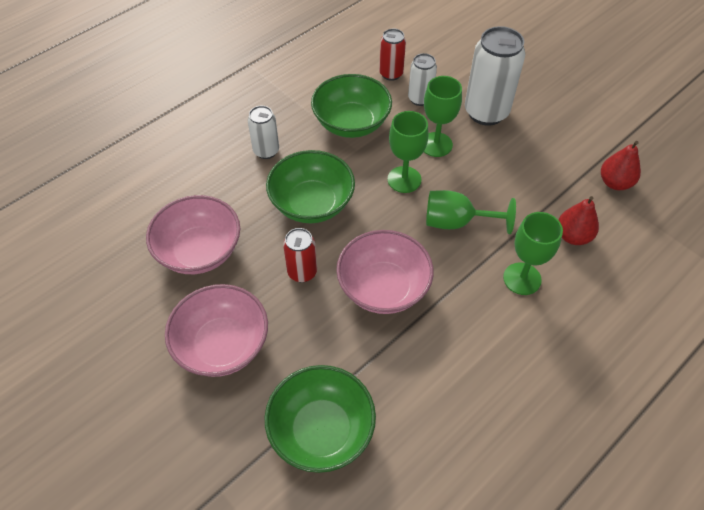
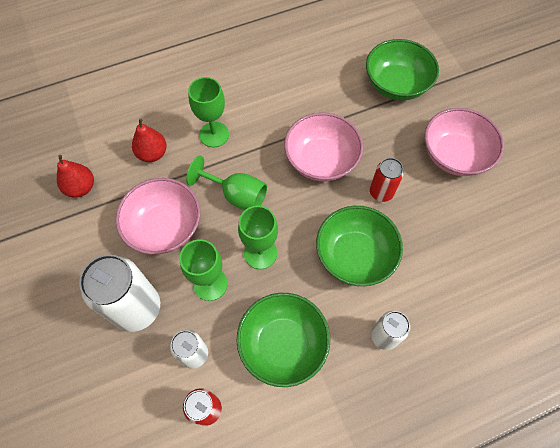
camera: 160 degrees left, 10 degrees up
(199, 251) = (465, 239): pink bowl -> pink bowl (164, 227)

